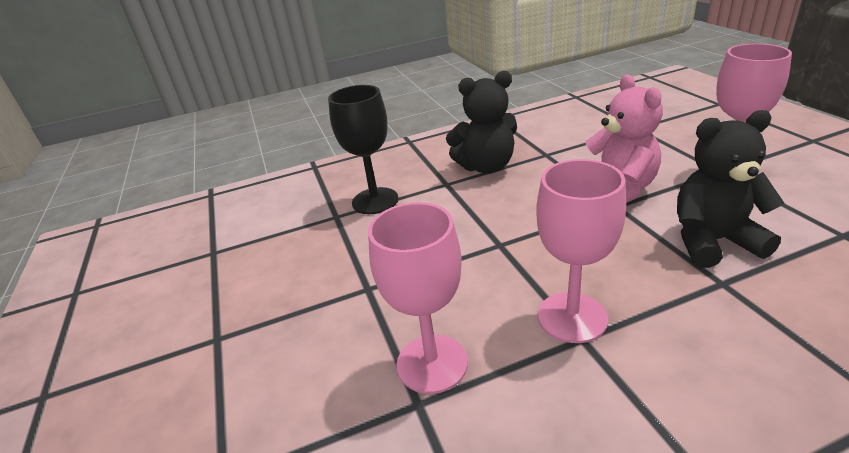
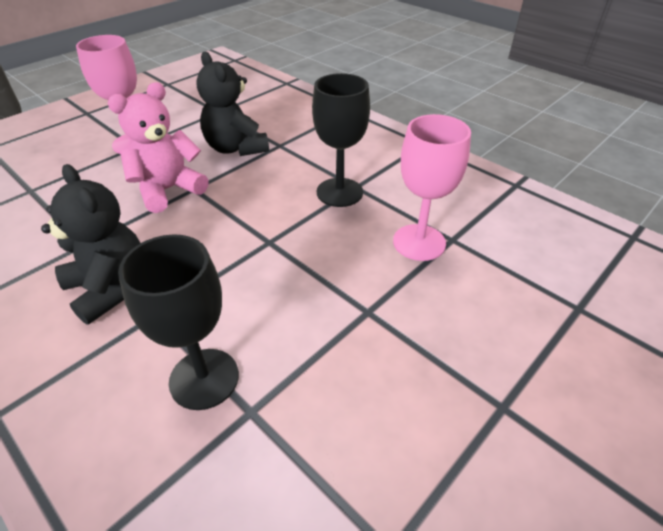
camera: 120 degrees left, 10 degrees up
(572, 317) = (339, 192): pink goblet -> black goblet

